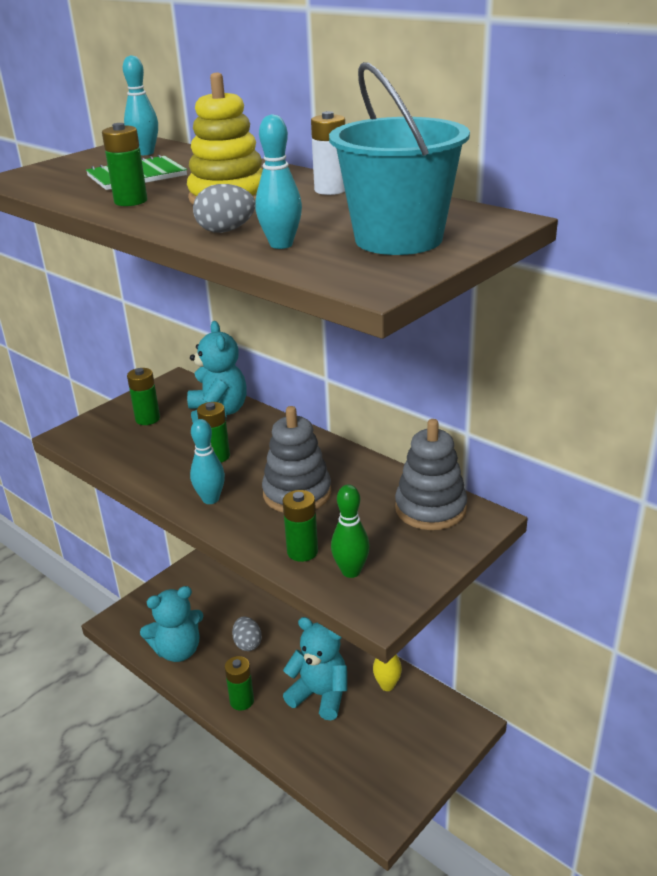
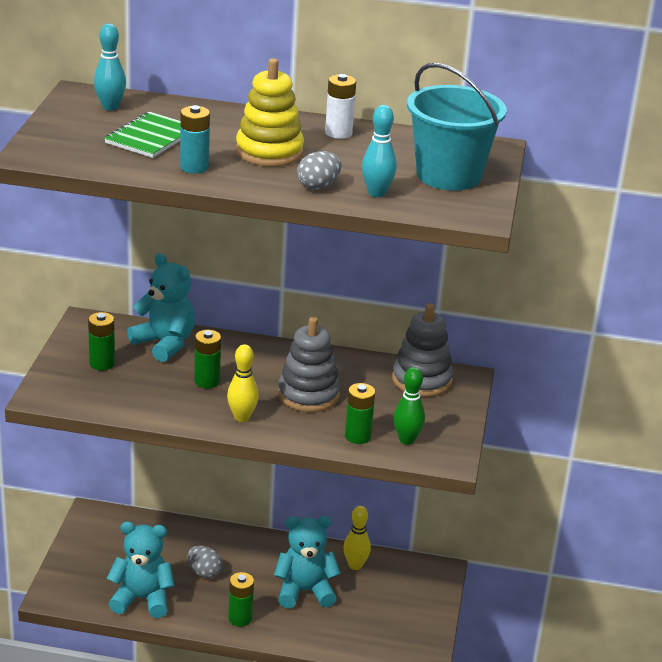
camera: 35 degrees left, 0 degrees up
(131, 201) = (194, 167): green battery -> turquoise battery
(178, 650) = (142, 599): turquoise teddy bear -> turquoise teddy bear turned 120 degrees counterclockwise
(210, 499) = (242, 417): turquoise bowling pin -> yellow bowling pin

